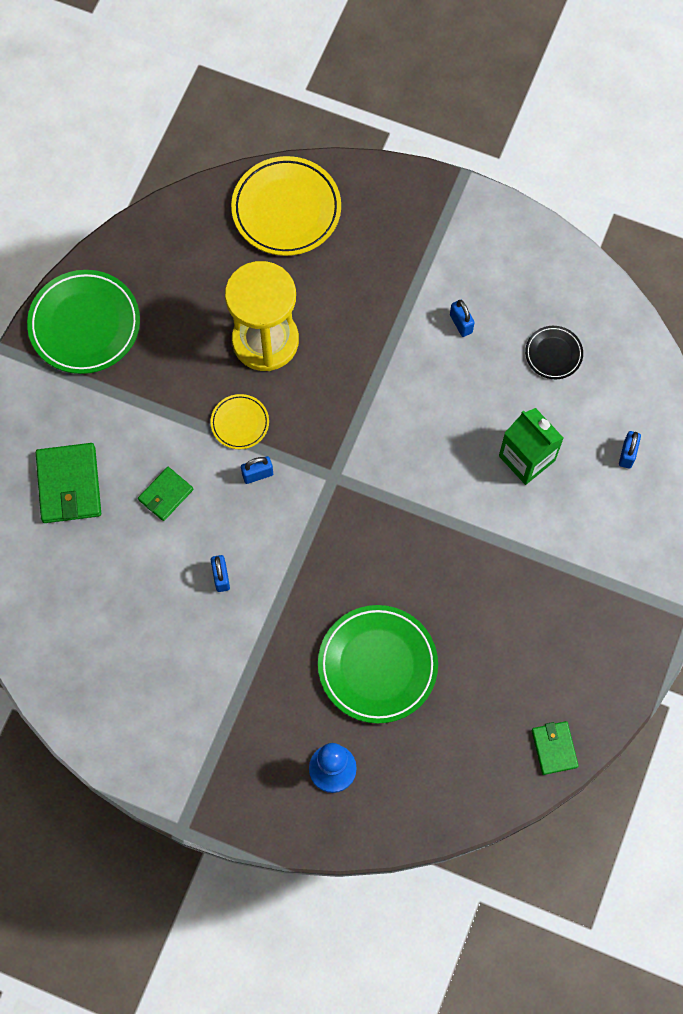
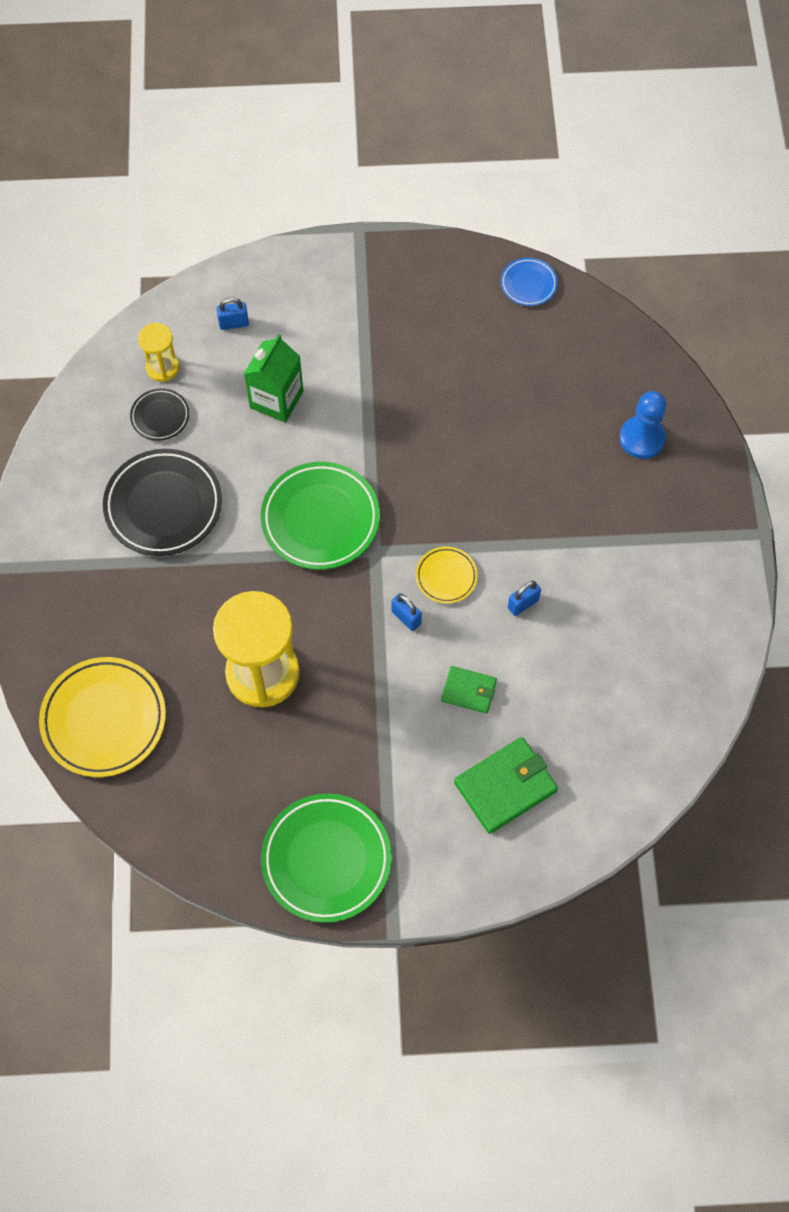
camera: 115 degrees left, 5 degrees down
(240, 423) = (361, 657): yellow plate -> yellow plate (446, 576)
(377, 665) = (533, 441): green plate -> green plate (320, 519)
(461, 324) = (163, 506): blue padlock -> black plate
(554, 748) = (528, 284): green wallet -> blue plate
(605, 375) = (163, 367): none -> yellow hourglass

